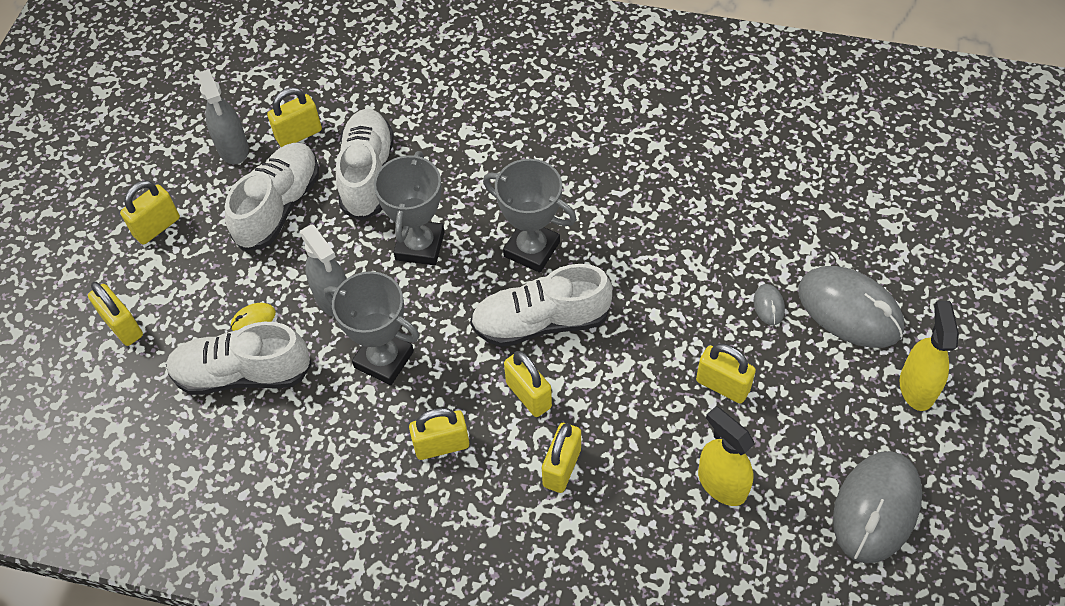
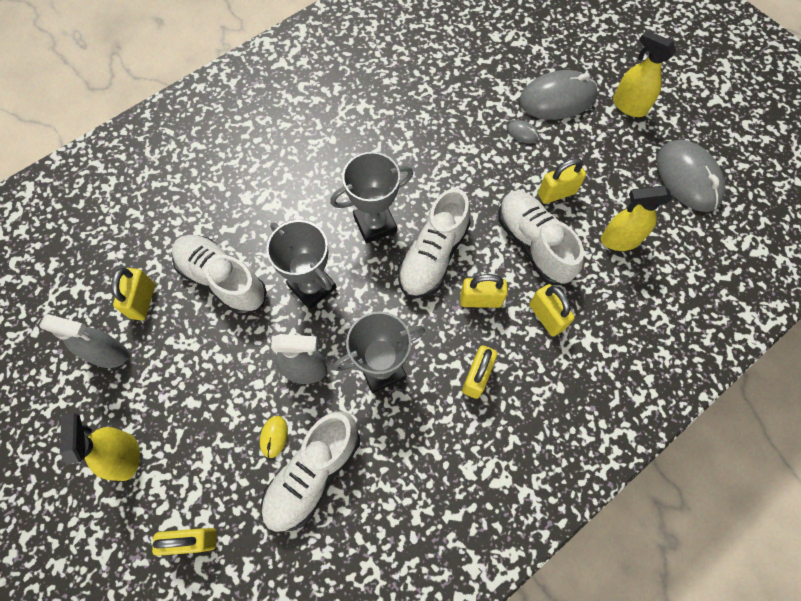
camera: 55 degrees left, 10 degrees up
(157, 227) = (125, 456): yellow padlock -> yellow spray bottle
(279, 206) = (192, 356): white shoe -> white shoe (533, 244)

